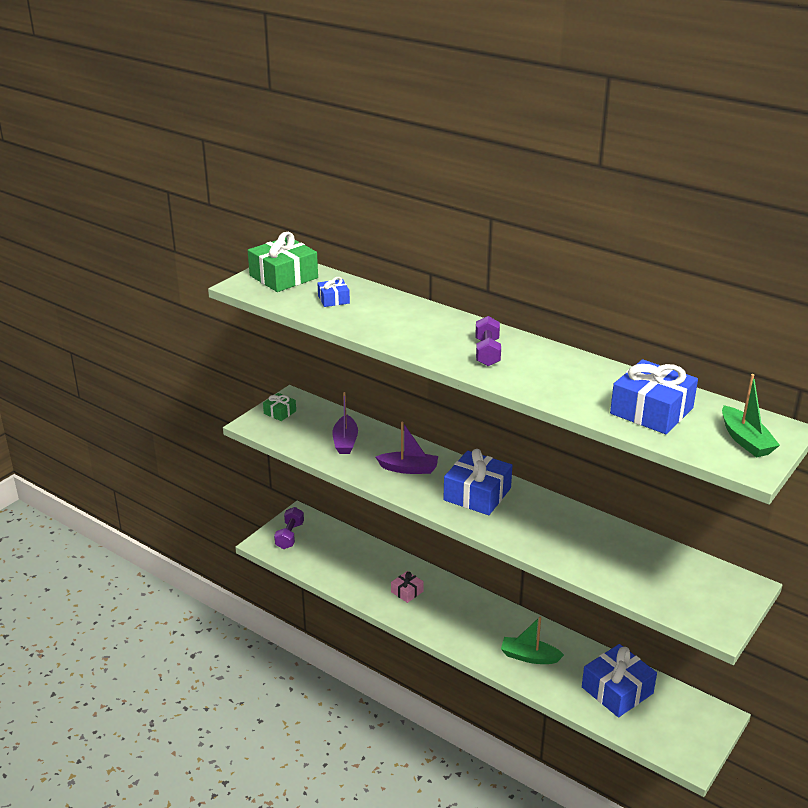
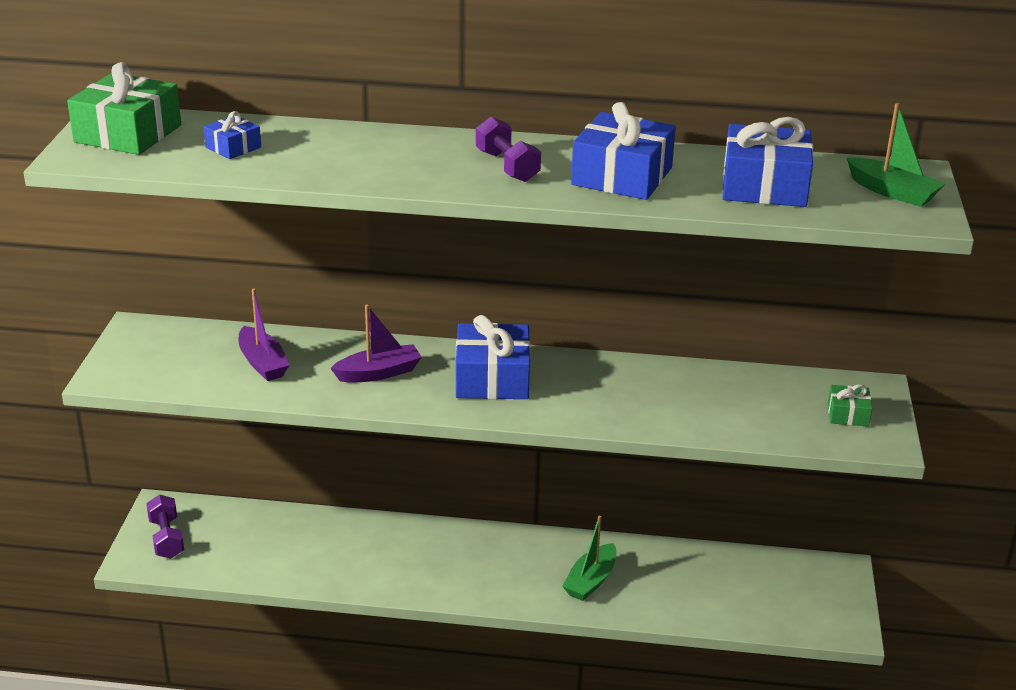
camera: 30 degrees left, 0 degrees up
(280, 412) = (134, 351): green gift -> green gift (848, 414)
(407, 591) = (382, 556): pink gift -> none
(529, 657) = (591, 581): green boat -> green boat turned 45 degrees counterclockwise
(617, 690) = (716, 582): blue gift -> blue gift (622, 176)

